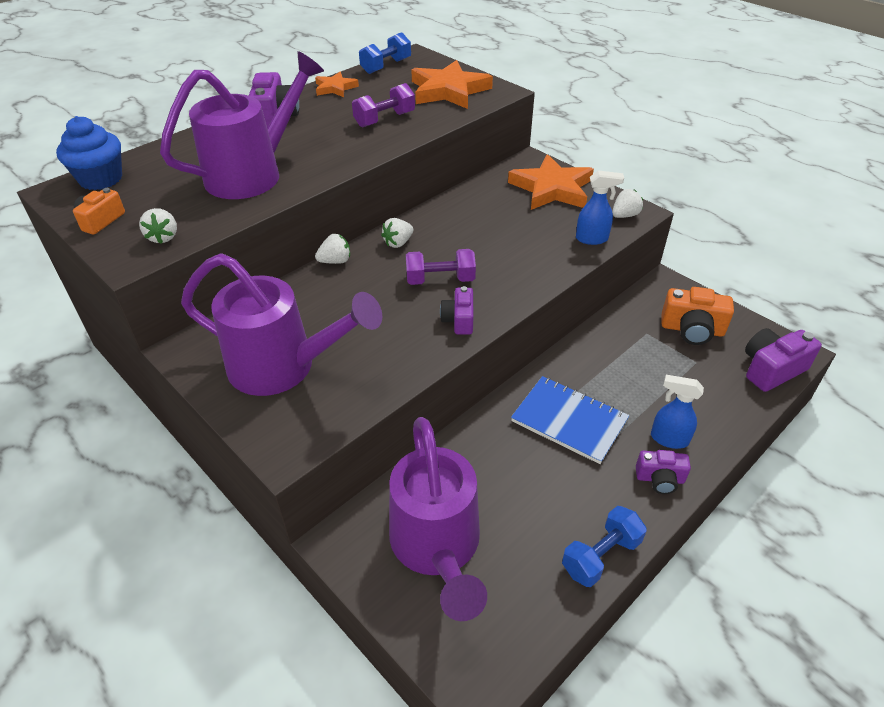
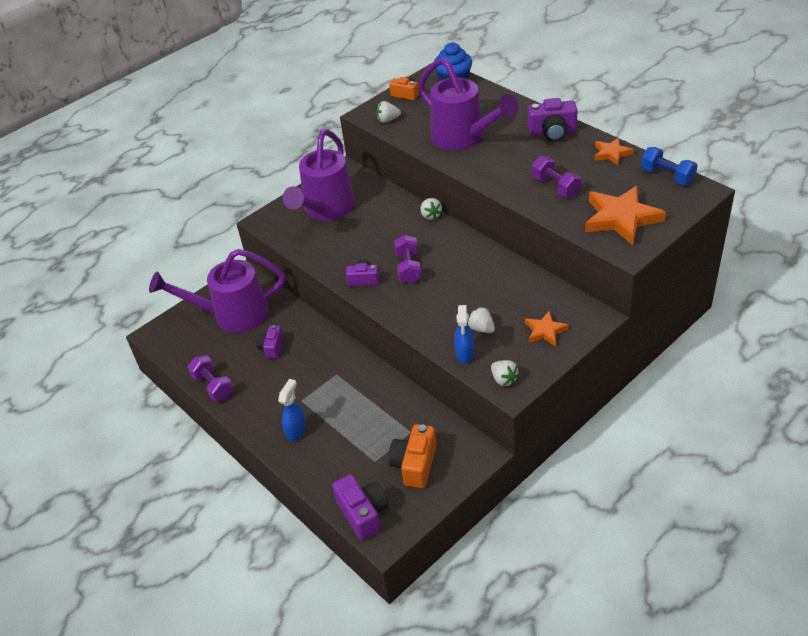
camera: 95 degrees right, 0 degrees up
(398, 243) = (454, 243): white strawberry -> white strawberry (481, 329)
(552, 189) = (545, 331): orange star -> orange star, size x0.54
(569, 421) = (318, 376): blue notebook -> none
(600, 556) = (213, 386): blue dumbbell -> purple dumbbell
(660, 479) = (263, 422): purple camera -> purple camera (272, 347)

